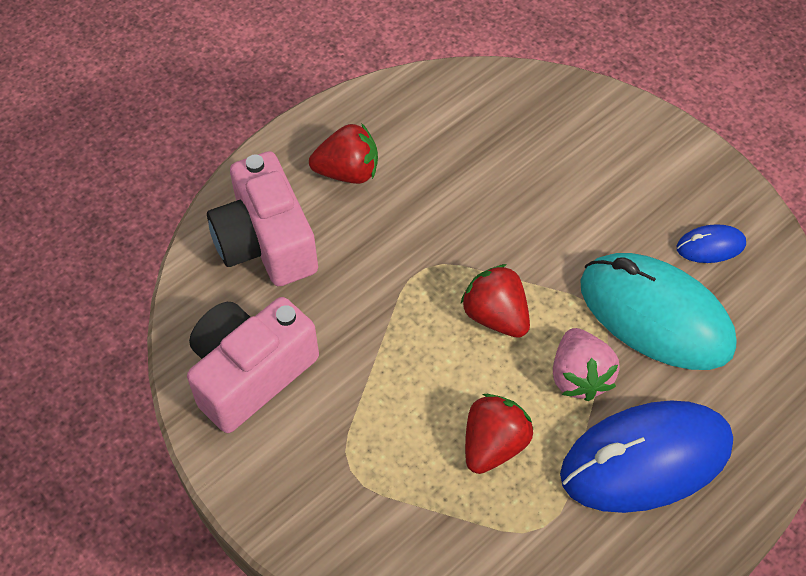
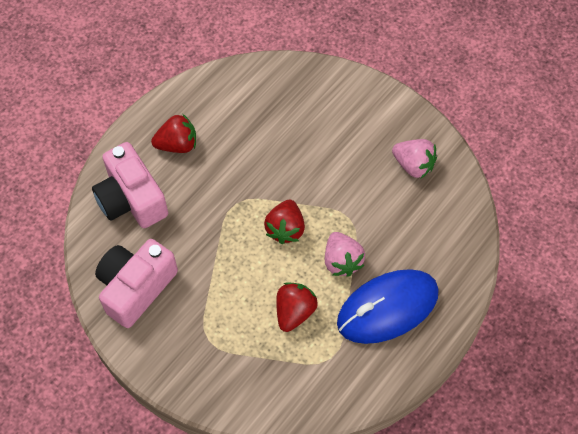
camera: 10 degrees left, 5 degrees up
(496, 316) = (285, 229): red strawberry -> red strawberry turned 120 degrees counterclockwise
(655, 315) = (384, 215): turquoise mouse -> none
(710, 246) = (413, 165): blue mouse -> pink strawberry

